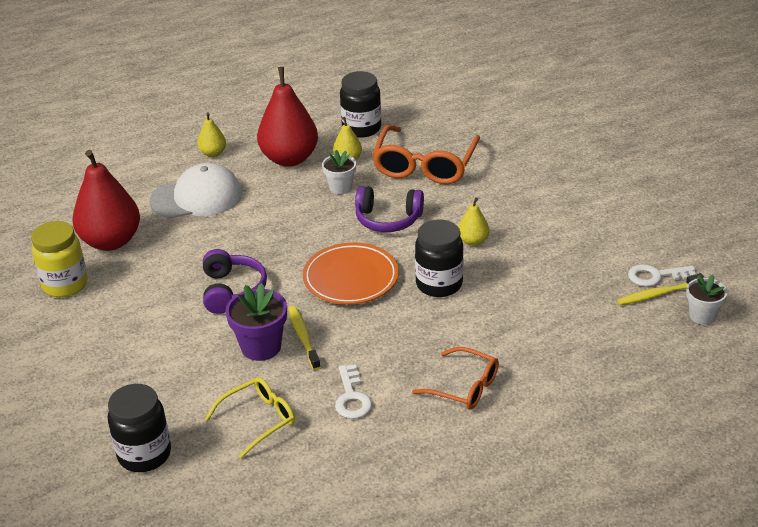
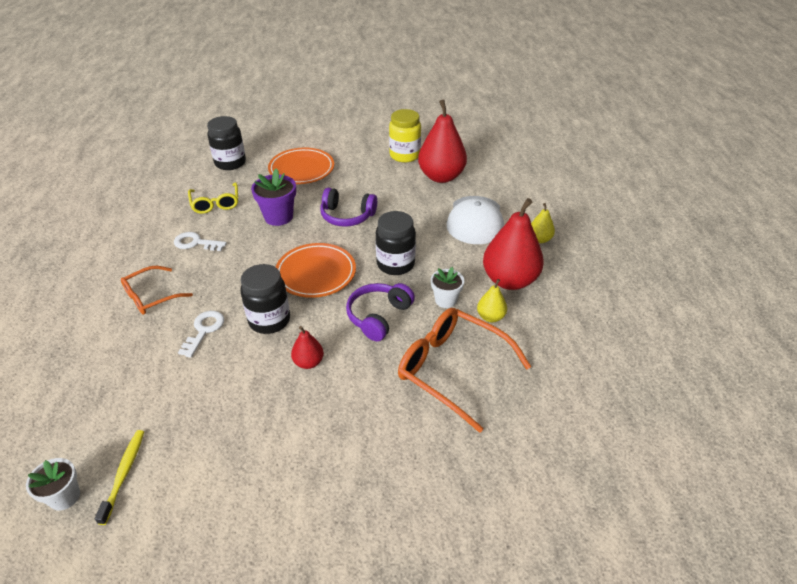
camera: 110 degrees right, 5 degrees up
(137, 369) = (301, 169): none -> orange plate
(303, 337) = (271, 236): yellow toothbrush -> none
(361, 128) = (545, 342): black jar -> black jar (395, 264)
(473, 241) = (308, 362): yellow pear -> red pear
(656, 276) = (147, 487): white key -> white key (204, 330)

